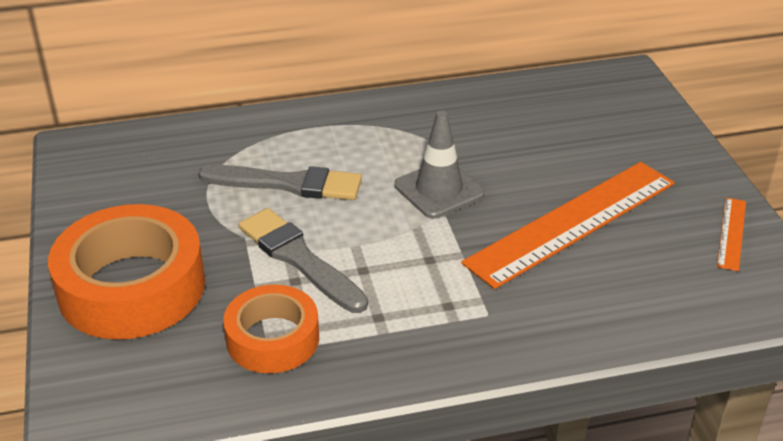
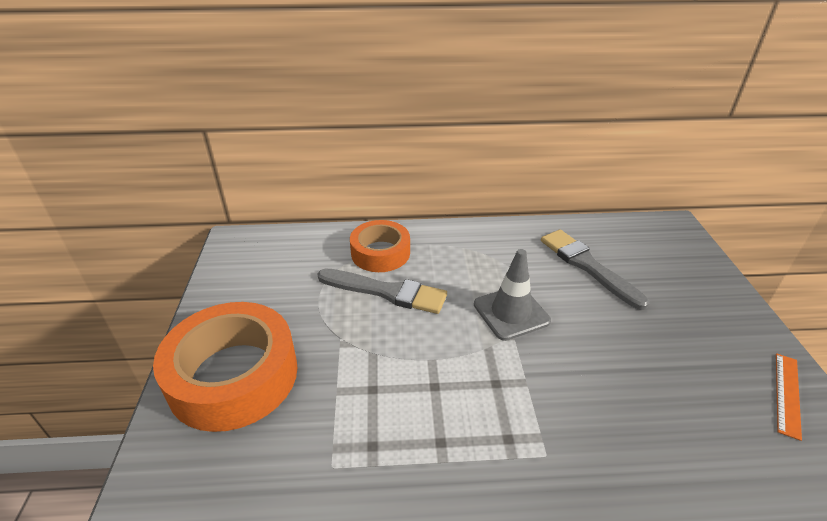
camera: 10 degrees right, 0 degrees up
(272, 338) = (339, 452): orange tape -> orange tape (380, 253)
(299, 258) = (381, 366): grey brush -> grey brush (587, 266)
(572, 222) = (629, 360): orange ruler -> none

